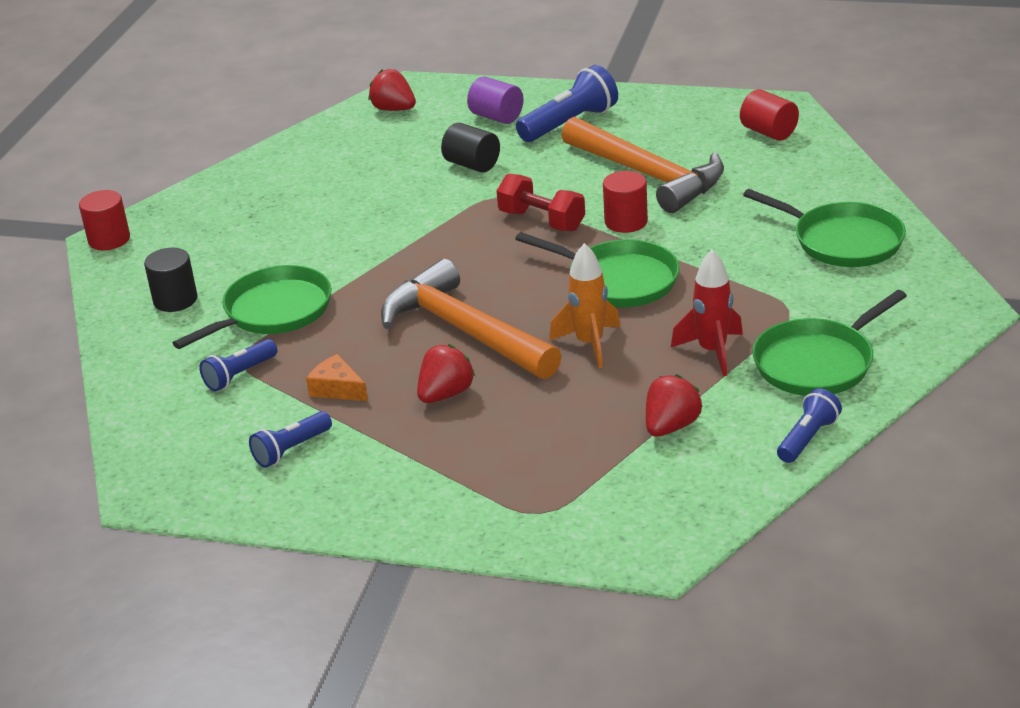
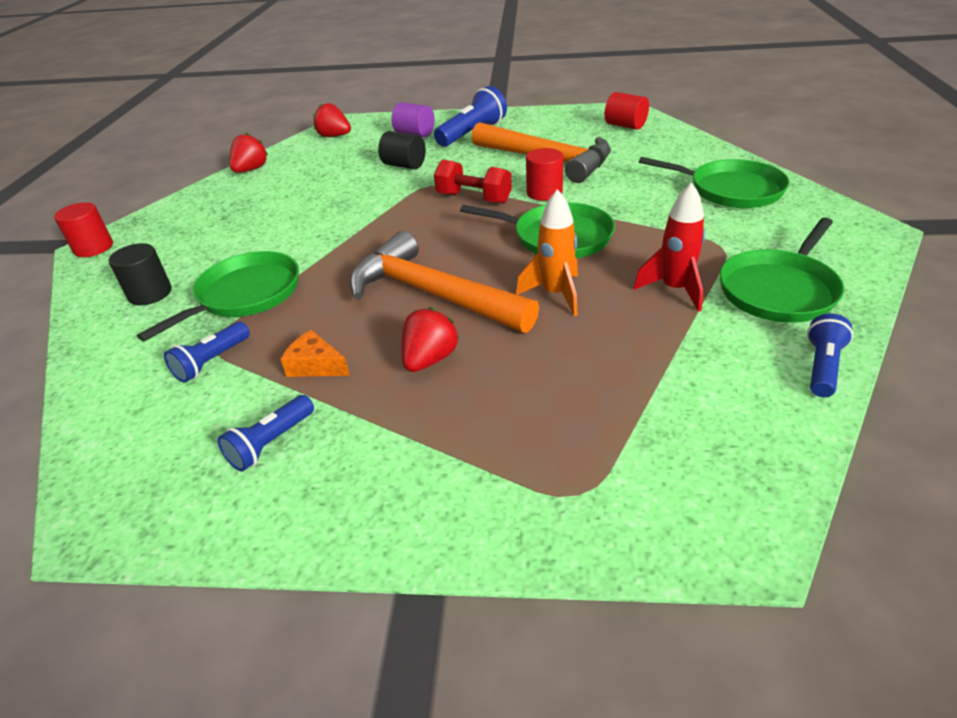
camera: 10 degrees left, 5 degrees up
(671, 426) = (675, 369): red strawberry -> red strawberry (251, 170)

